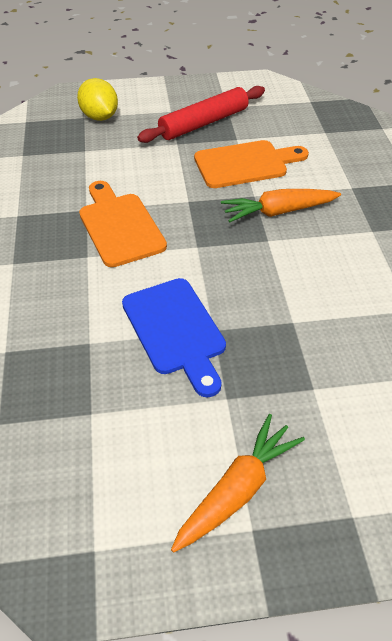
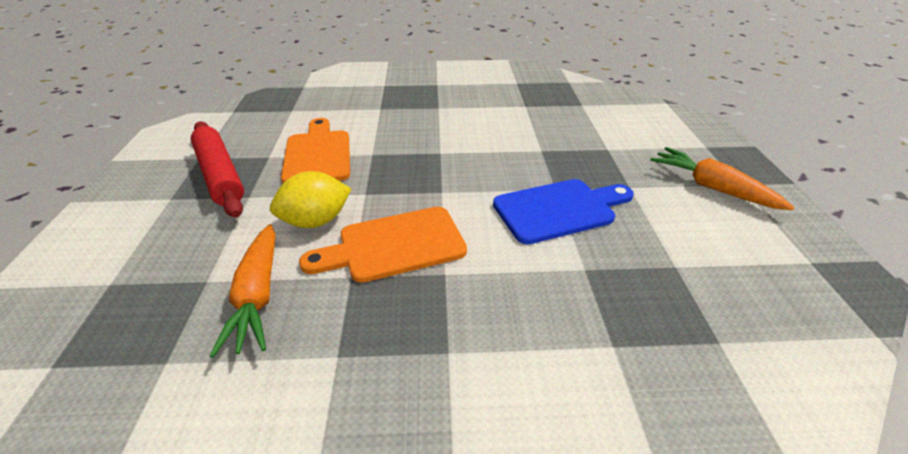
camera: 85 degrees left, 10 degrees down
(99, 117) = (125, 265): yellow lemon -> yellow lemon (316, 221)
(278, 212) = (401, 144): orange carrot -> orange carrot (257, 296)

